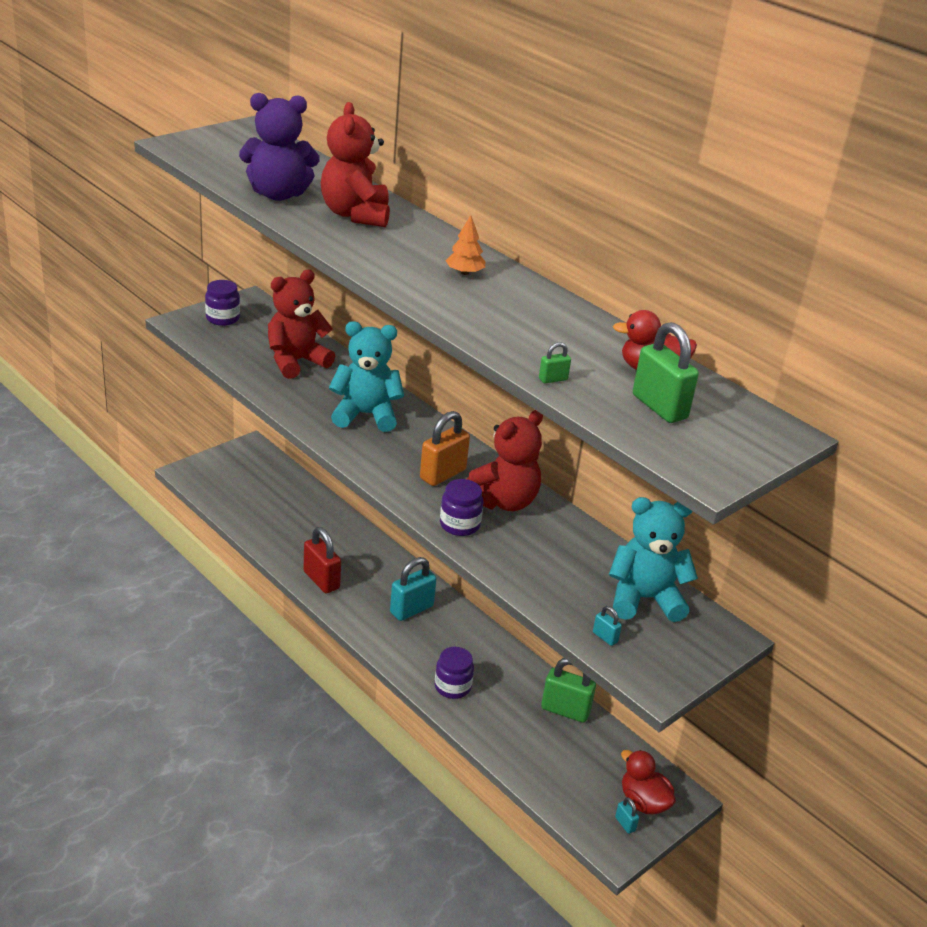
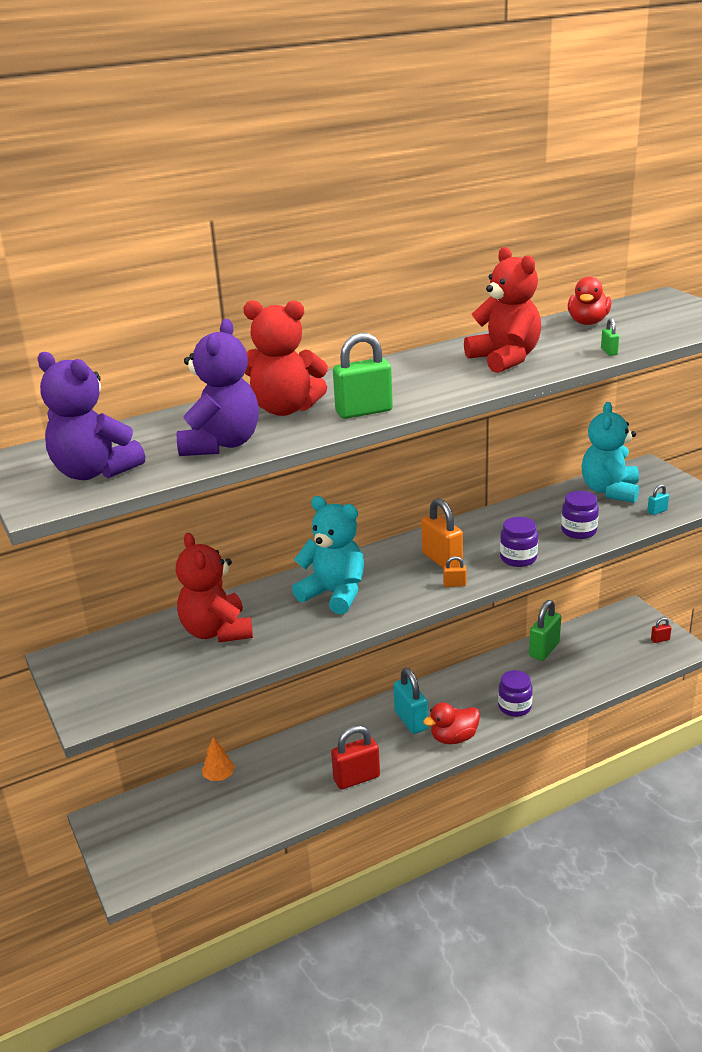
camera: 70 degrees left, 5 degrees down
(222, 318) = (96, 681): purple jar -> purple jar (578, 531)
(225, 155) = (94, 472): none -> purple teddy bear
(366, 415) = (334, 594): turquoise teddy bear -> turquoise teddy bear turned 105 degrees clockwise
(398, 484) = (454, 584): none -> orange padlock
(464, 273) = (421, 370): orange tree -> orange tree (219, 776)
(503, 501) = (484, 535): red teddy bear -> red teddy bear (505, 359)
(625, 824) = (660, 640): turquoise padlock -> red padlock
(643, 802) = (638, 628): red duck -> red duck (454, 738)
(659, 407) = (641, 324): green padlock -> green padlock (364, 411)

